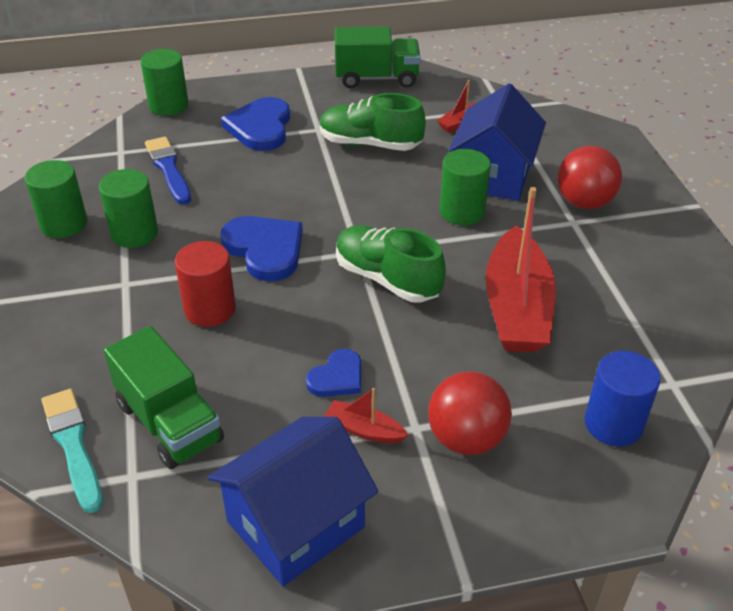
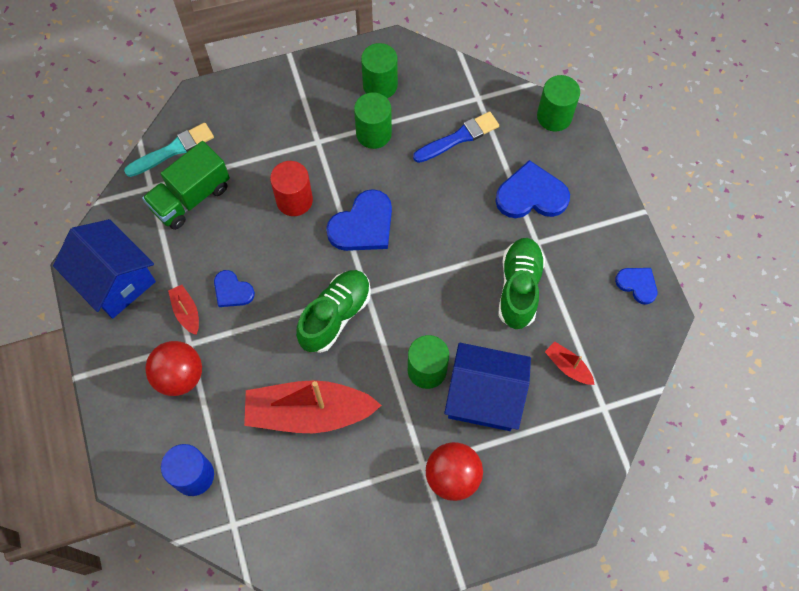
camera: 85 degrees right, 25 degrees up
(364, 430) = (186, 312): red boat -> red boat turned 45 degrees counterclockwise
(376, 78) = (637, 284): green truck -> blue heart

